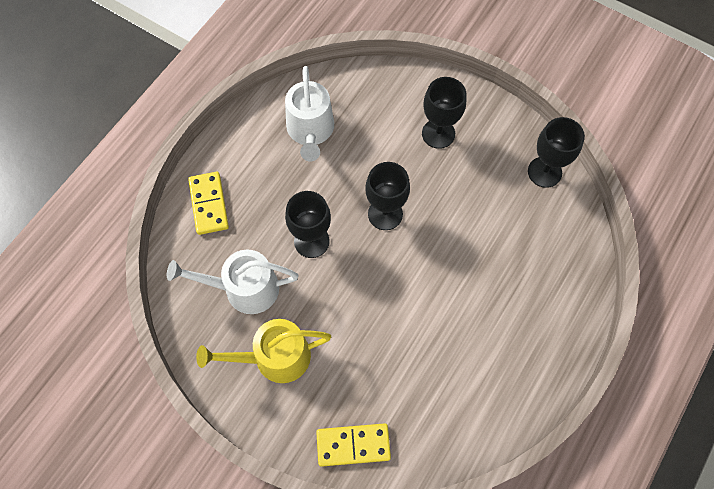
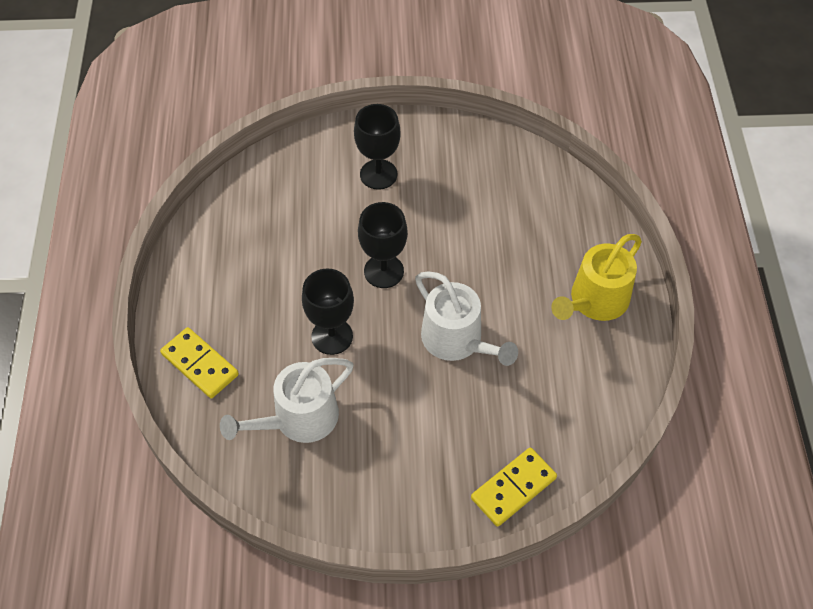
camera: 35 degrees left, 10 degrees down
(275, 357) = (379, 461): yellow watering can -> yellow watering can (595, 301)
(310, 130) = (252, 239): white watering can -> white watering can (457, 340)
(544, 172) = (499, 154): black goblet -> none

